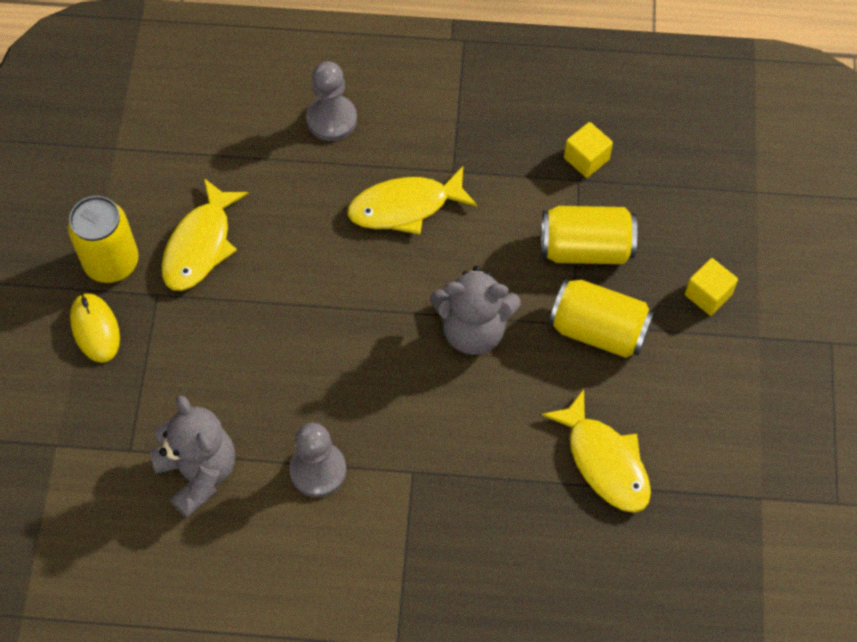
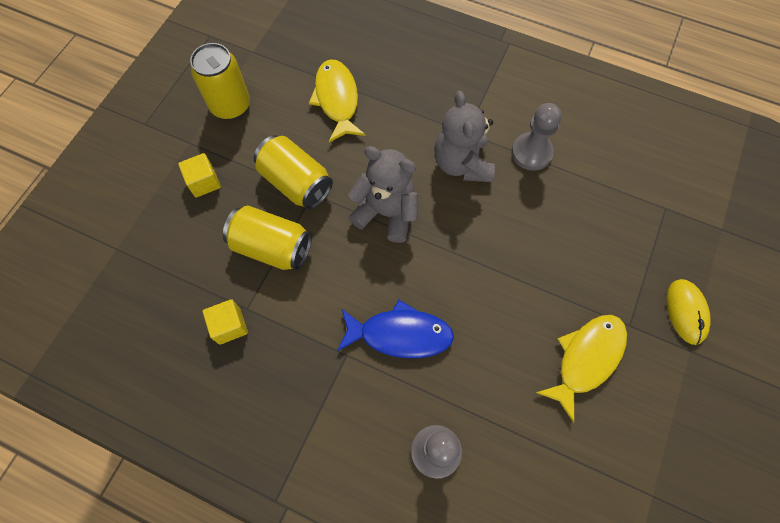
camera: 160 degrees left, 5 degrees up
(111, 262) = (667, 369): yellow can -> yellow can (230, 106)
(198, 473) = (617, 177): grey teddy bear -> grey teddy bear (462, 164)
(405, 207) = (400, 334): yellow fish -> blue fish

